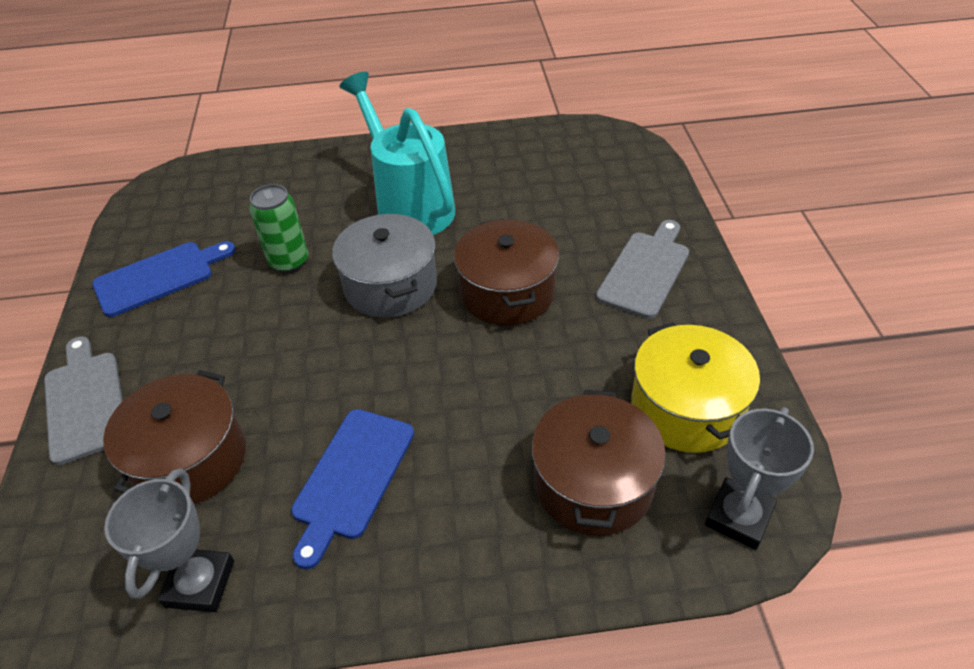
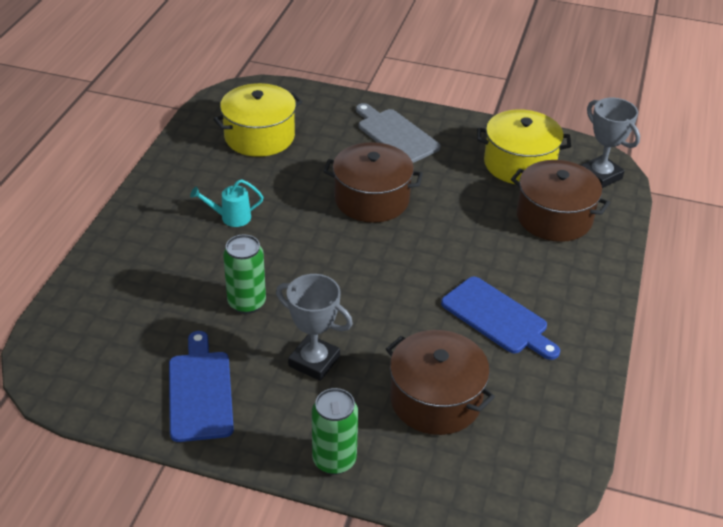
camera: 70 degrees left, 5 degrees down
(85, 402) = (334, 460): grey cutting board -> green can
(200, 583) = (548, 409): grey trophy -> grey trophy (314, 361)
(390, 285) = (321, 253): grey pot -> none
(410, 206) = (231, 217): turquoise watering can -> turquoise watering can, size x0.41
(553, 176) = (259, 136): none -> yellow pot

